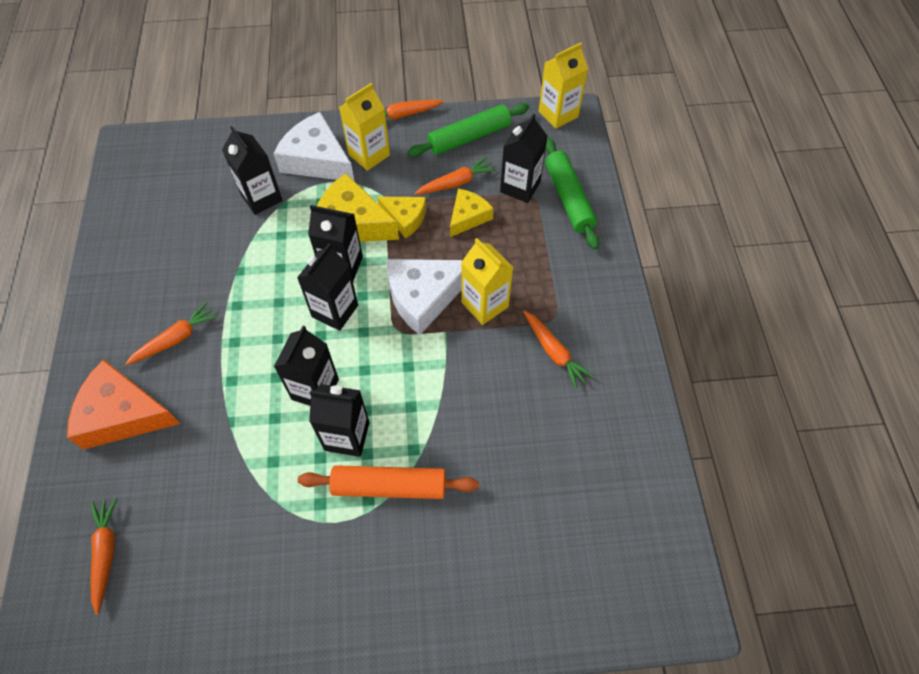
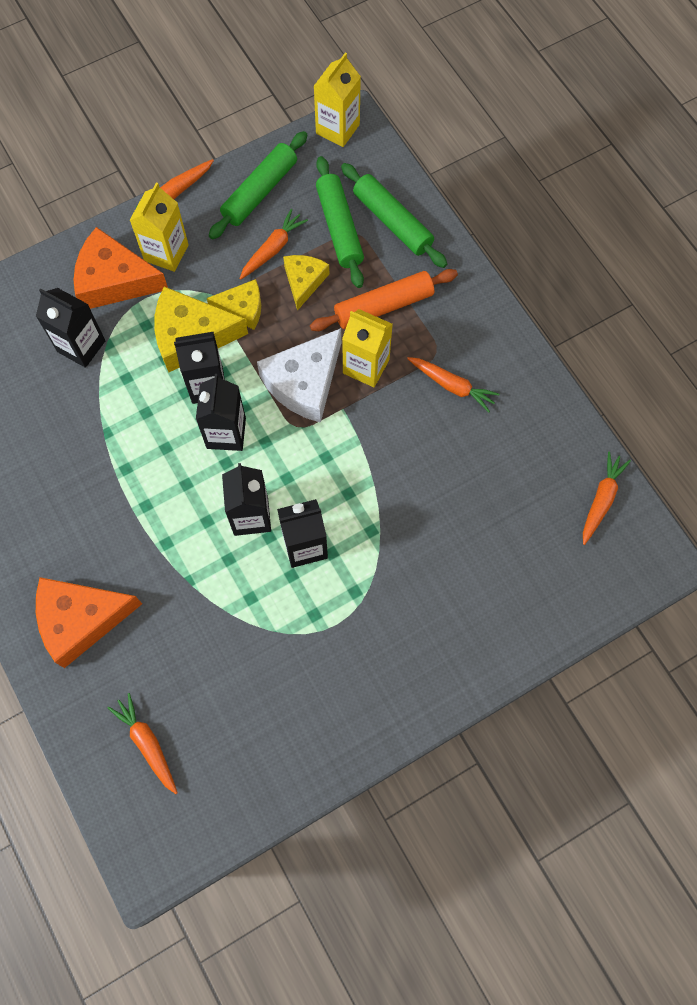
camera: 25 degrees left, 10 degrees up
(176, 339) = (85, 527): orange carrot -> orange carrot (601, 500)
(317, 160) = (114, 280): white cheese -> orange cheese
(389, 486) = (367, 572): orange rolling pin -> orange rolling pin (383, 306)
(520, 187) = (339, 228): black carton -> green rolling pin

